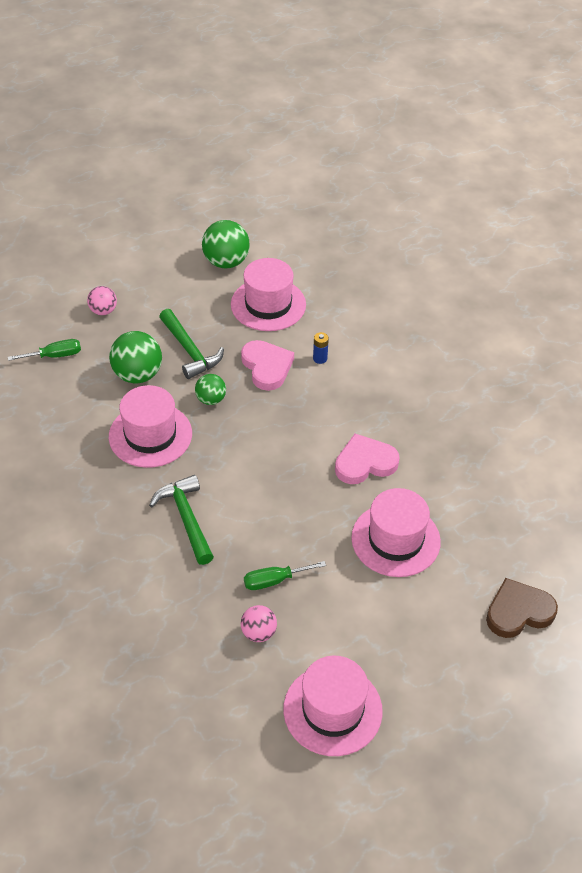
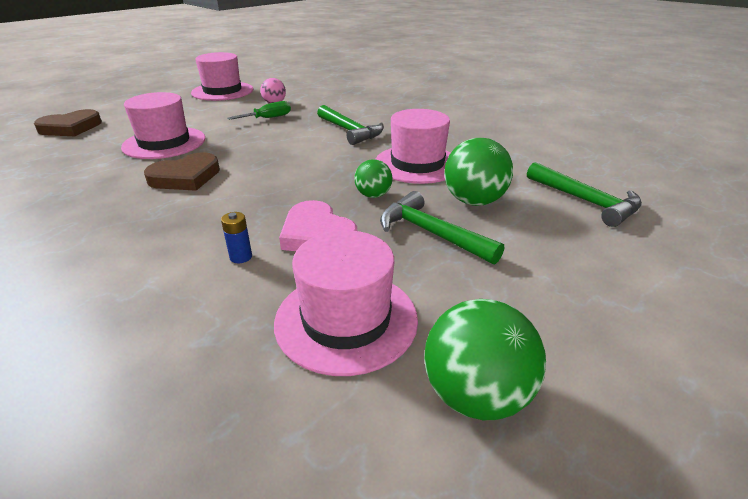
camera: 165 degrees right, 15 degrees down
(55, 356) = (585, 201): green screwdriver -> green hammer
(103, 311) = (594, 256): pink ball -> none
(365, 463) = (185, 177): pink heart -> brown heart

